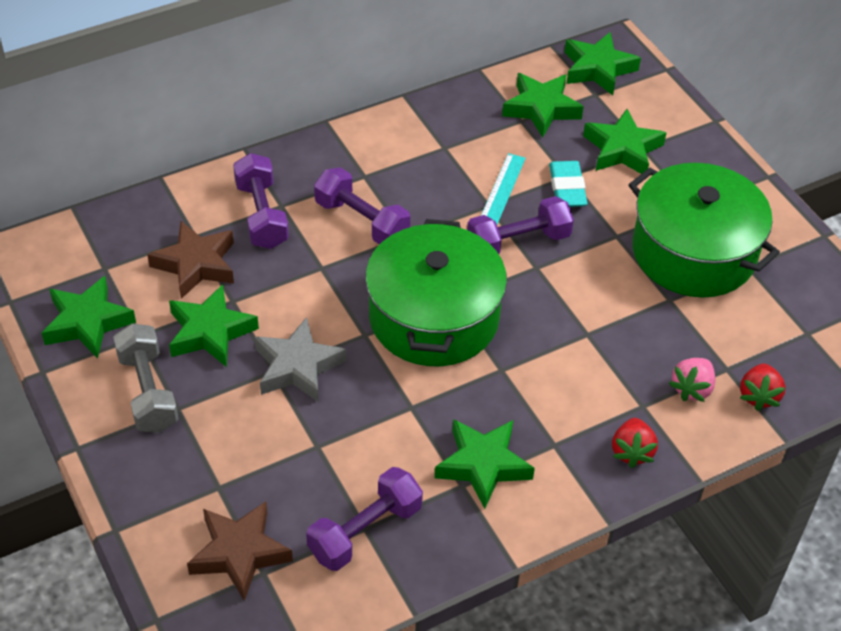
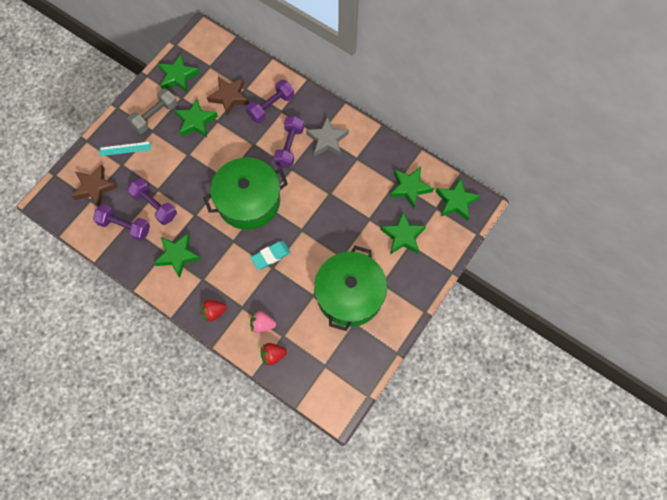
camera: 65 degrees right, 20 degrees up
(297, 367) = (194, 162): grey star -> grey star (327, 140)
(502, 189) = (343, 194): turquoise ruler -> turquoise ruler (125, 148)
(518, 242) = (313, 215): purple dumbbell -> purple dumbbell (154, 205)
(567, 188) = (360, 222): turquoise eraser -> turquoise eraser (270, 256)

